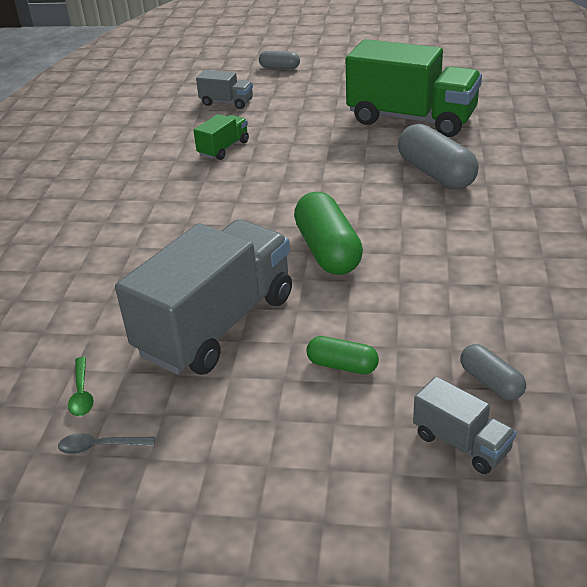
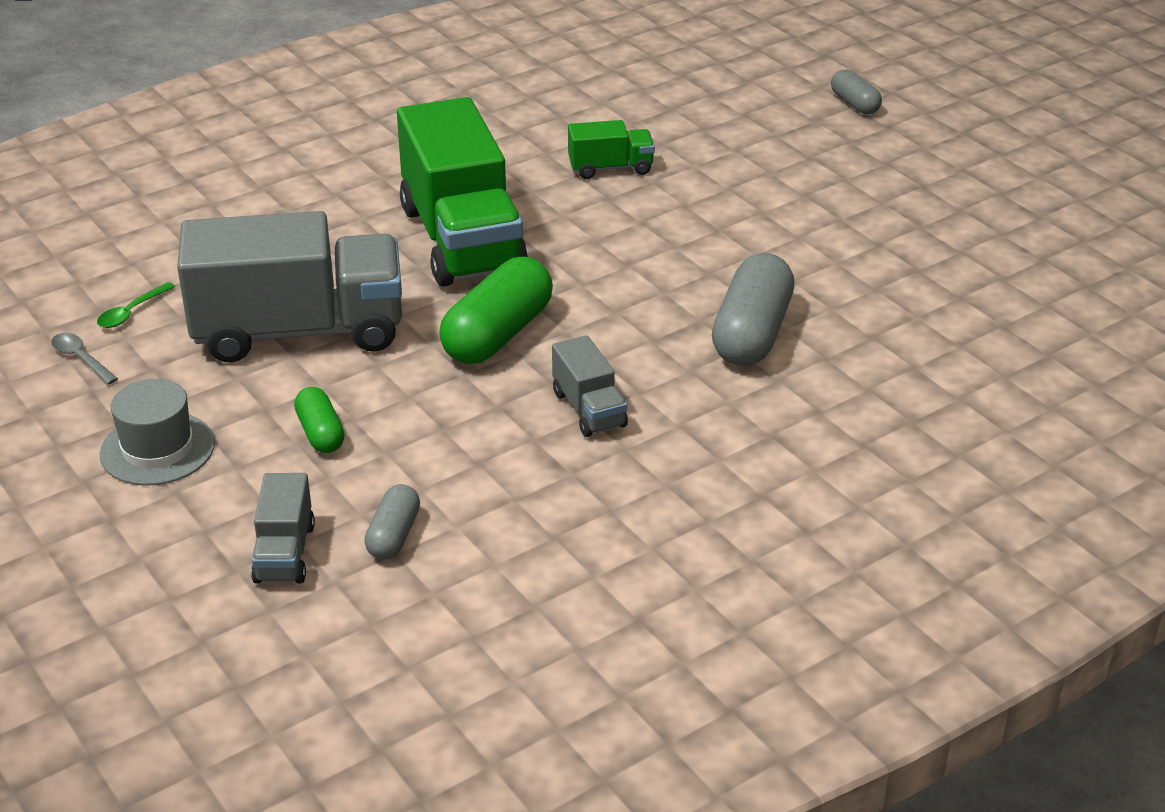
camera: 45 degrees right, 0 degrees up
(226, 102) = (714, 115): grey truck -> grey truck (589, 409)
(266, 455) = (157, 449): none -> grey hat
(411, 119) = (862, 258): green truck -> green truck (462, 240)

